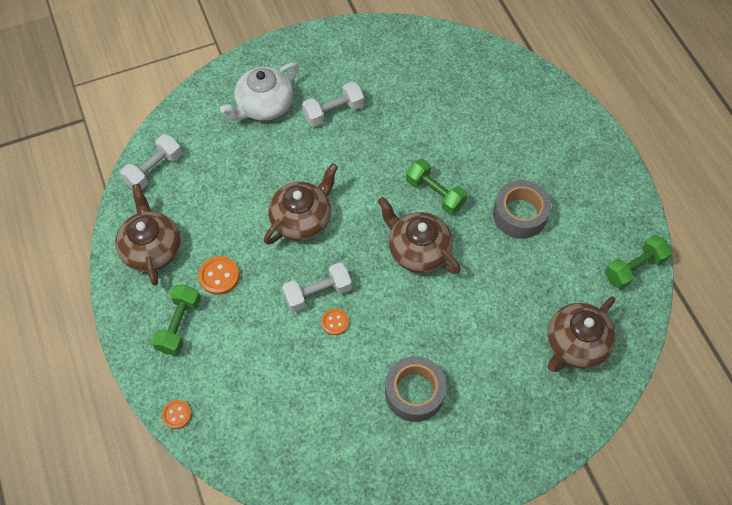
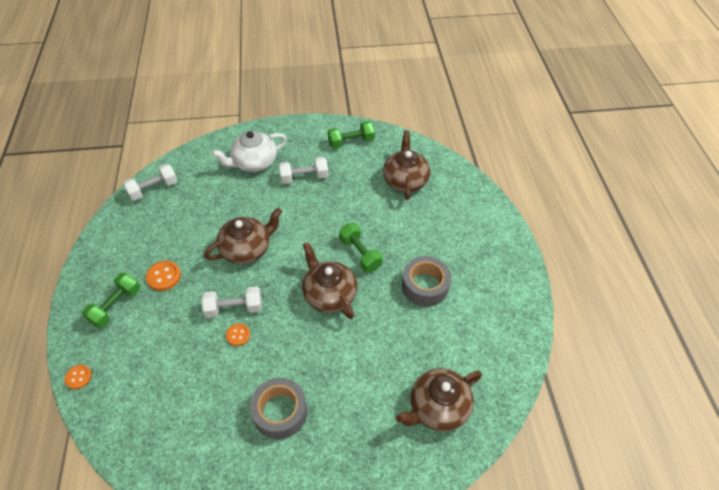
camera: 15 degrees right, 10 degrees down
(152, 248) = (124, 244): brown teapot -> brown teapot (405, 180)
(634, 268) = (511, 354): green dumbbell -> green dumbbell (351, 142)

